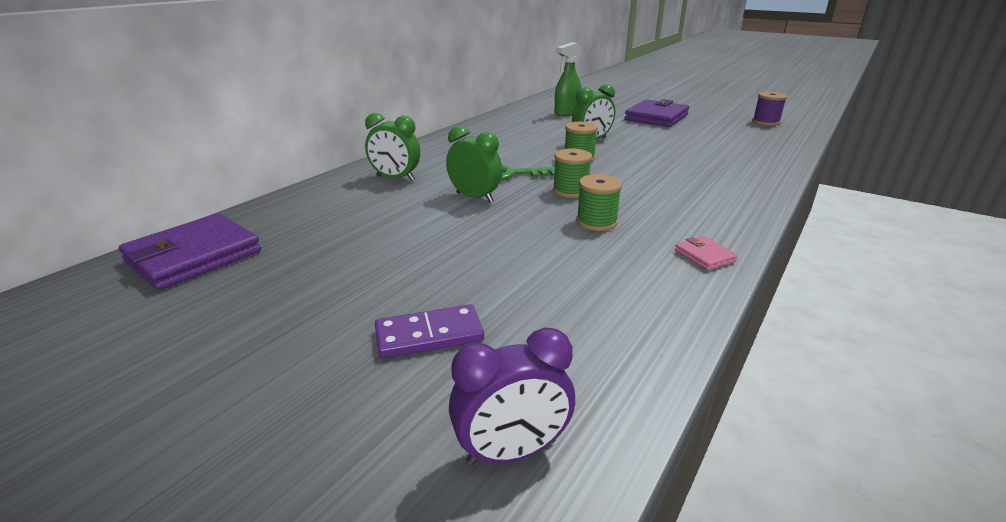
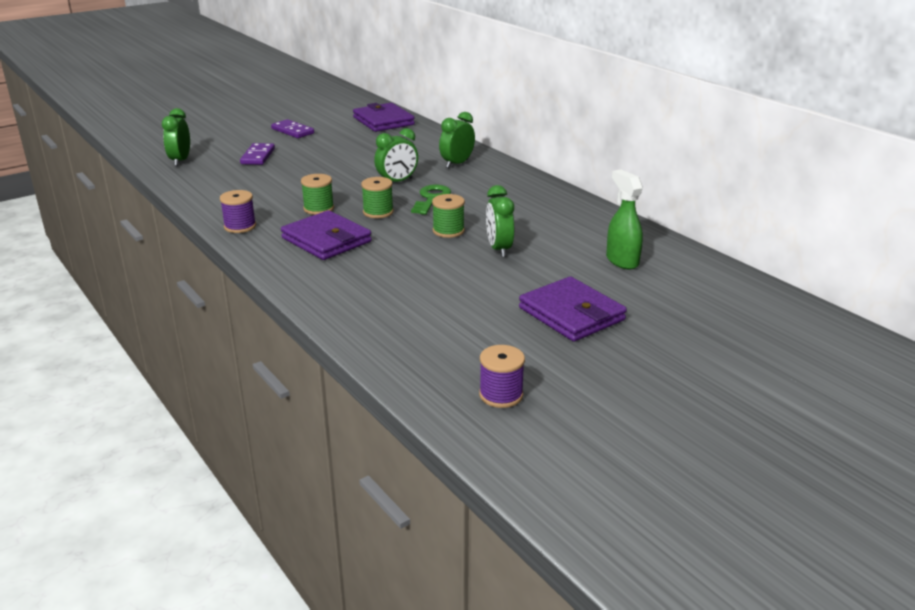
camera: 110 degrees right, 0 degrees up
(249, 342) = (292, 131): none -> purple domino
(512, 452) = (180, 161): purple clock -> green clock
(665, 200) = (326, 240): none -> purple wallet
(704, 256) = (240, 226): pink wallet -> purple spool

